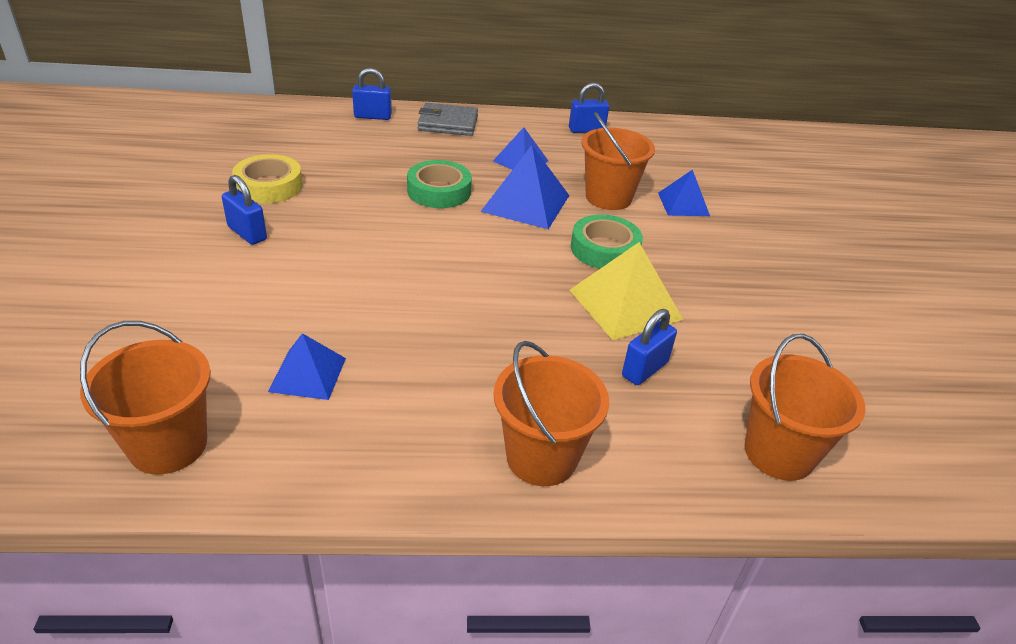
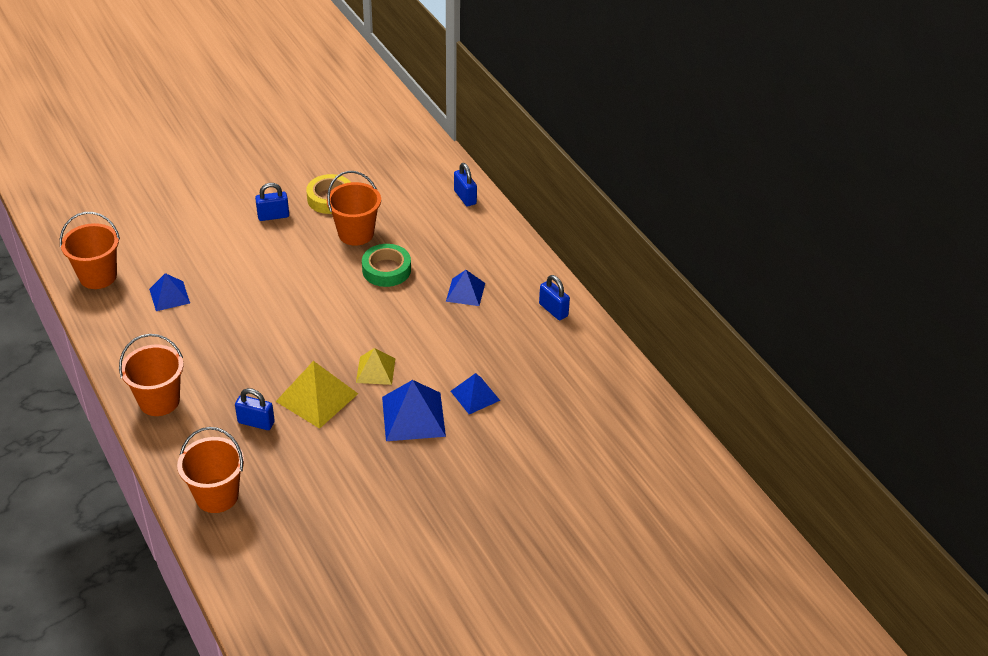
camera: 65 degrees right, 5 degrees up
(247, 233) = (273, 216): blue padlock -> blue padlock turned 60 degrees clockwise
(448, 123) = (491, 236): grey wallet -> none
(526, 203) = (405, 315): blue pyramid -> blue pyramid (413, 416)
(604, 249) = (375, 370): green tape -> yellow pyramid
(608, 197) = (450, 353): orange bucket -> orange bucket (356, 233)

